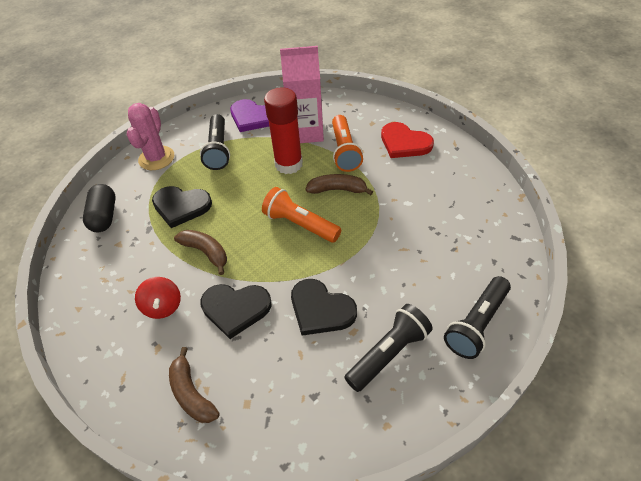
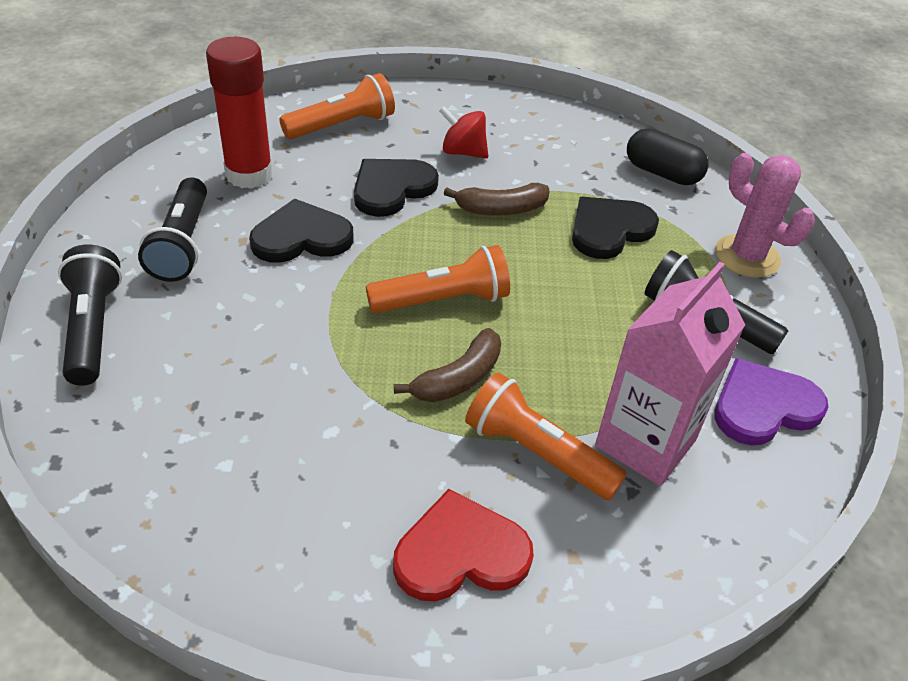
camera: 125 degrees right, 5 degrees down
(191, 393) = (341, 125): brown banana -> orange flashlight
(288, 164) = (581, 367): red glue stick -> red glue stick (249, 174)

